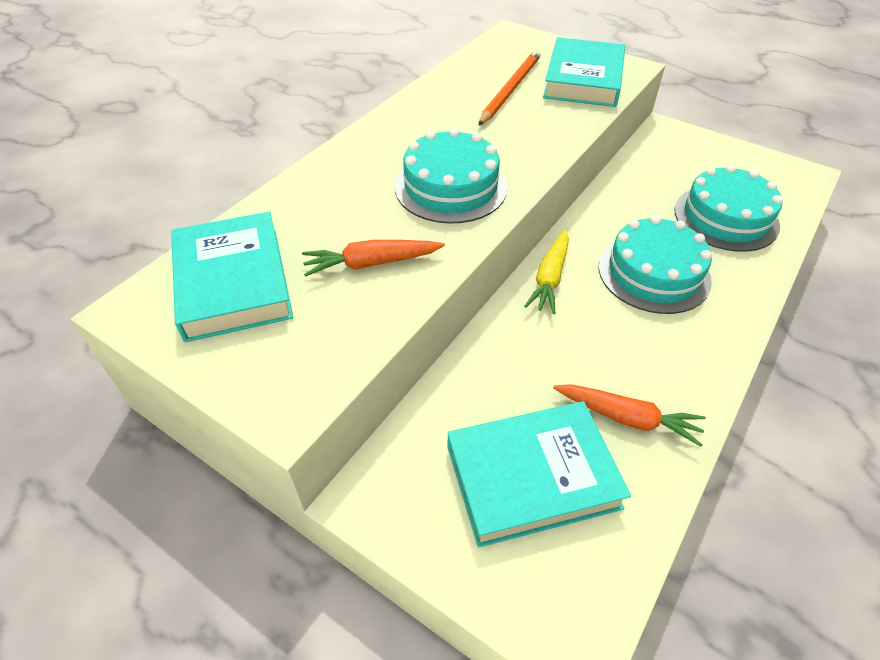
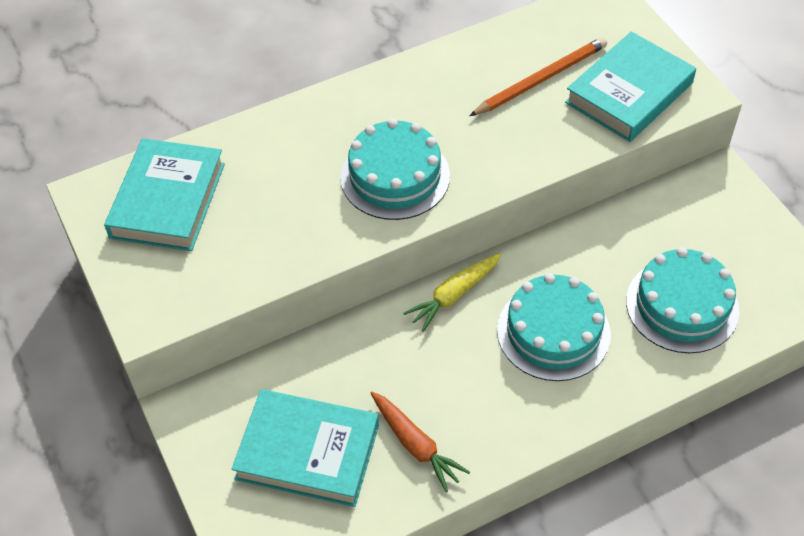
camera: 30 degrees right, 5 degrees up
(371, 263) = (278, 227): orange carrot -> none

